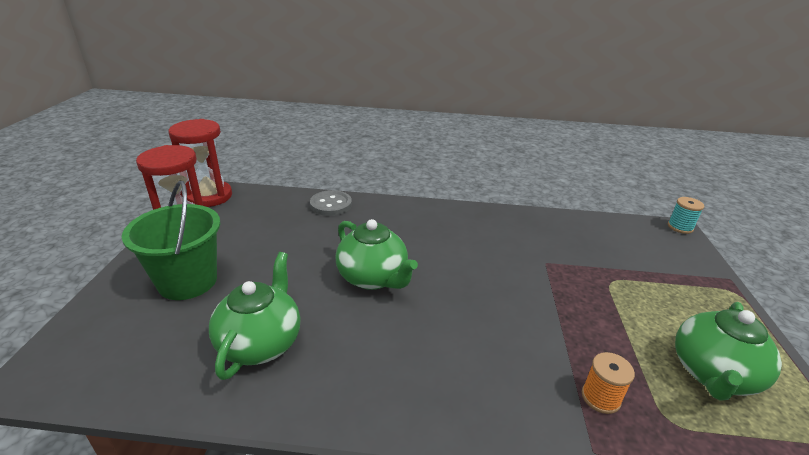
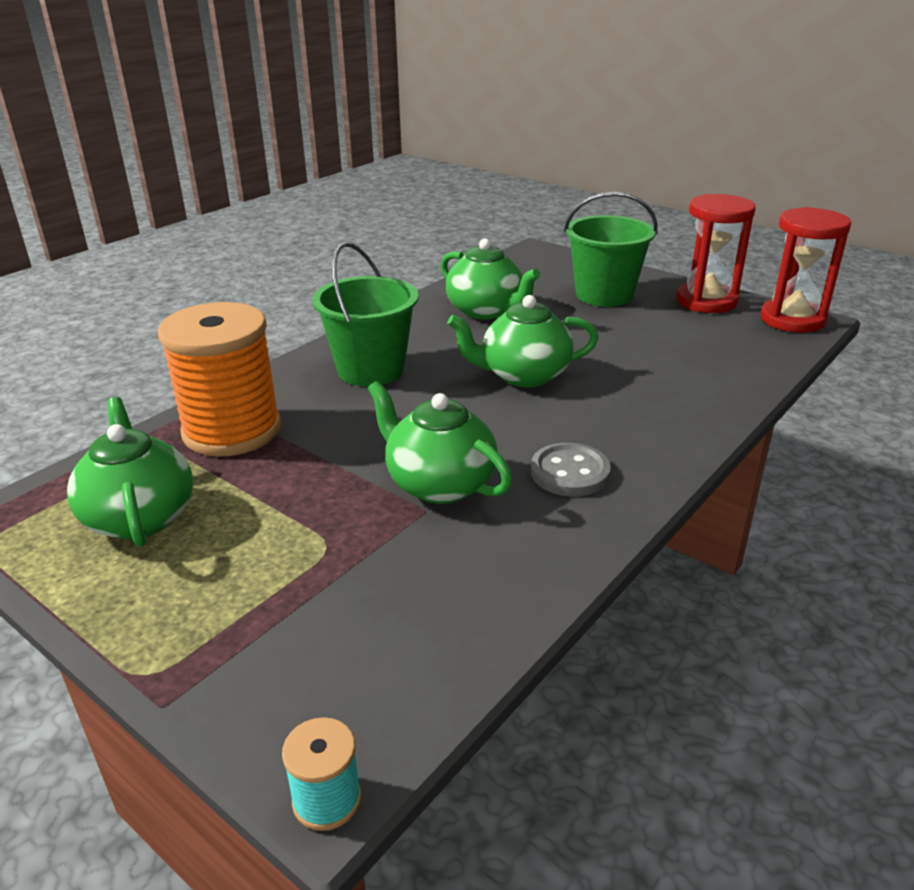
camera: 125 degrees right, 0 degrees up
(331, 205) = (723, 389): grey button -> grey button (569, 472)
(436, 365) = (371, 370): none -> green bucket
(522, 266) = (439, 484): none -> green teapot
(600, 397) = (232, 430): orange spool -> orange spool, size x2.40

